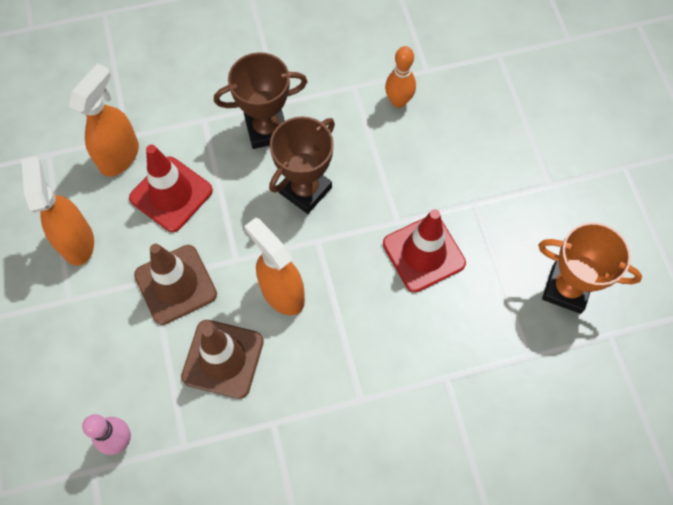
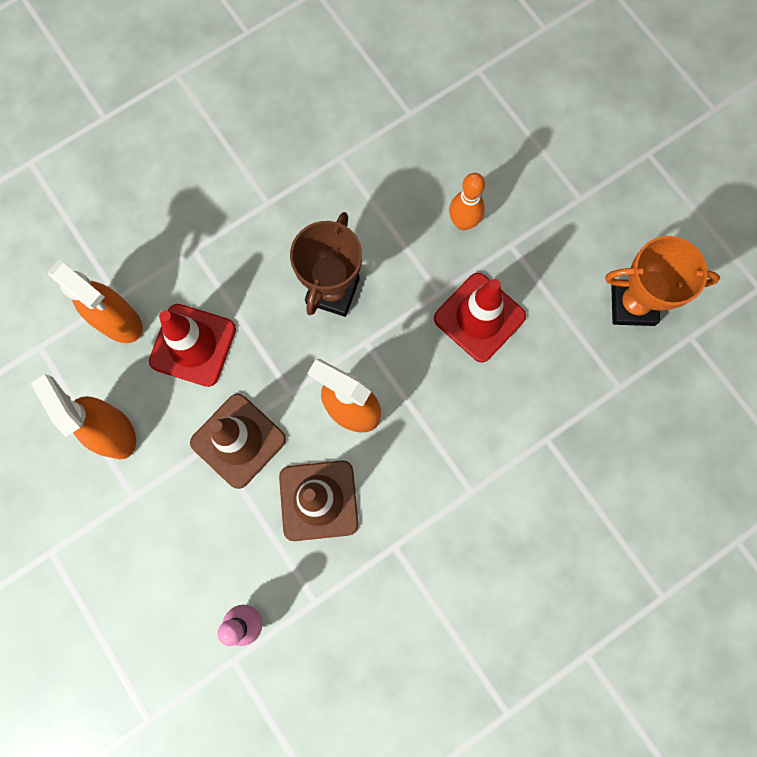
camera: 20 degrees left, 10 degrees up
(120, 156) = (119, 322): orange spray bottle -> orange spray bottle turned 120 degrees clockwise
(266, 129) = (265, 238): brown trophy -> none
(398, 101) = (393, 159): orange bowling pin -> orange bowling pin (463, 222)

